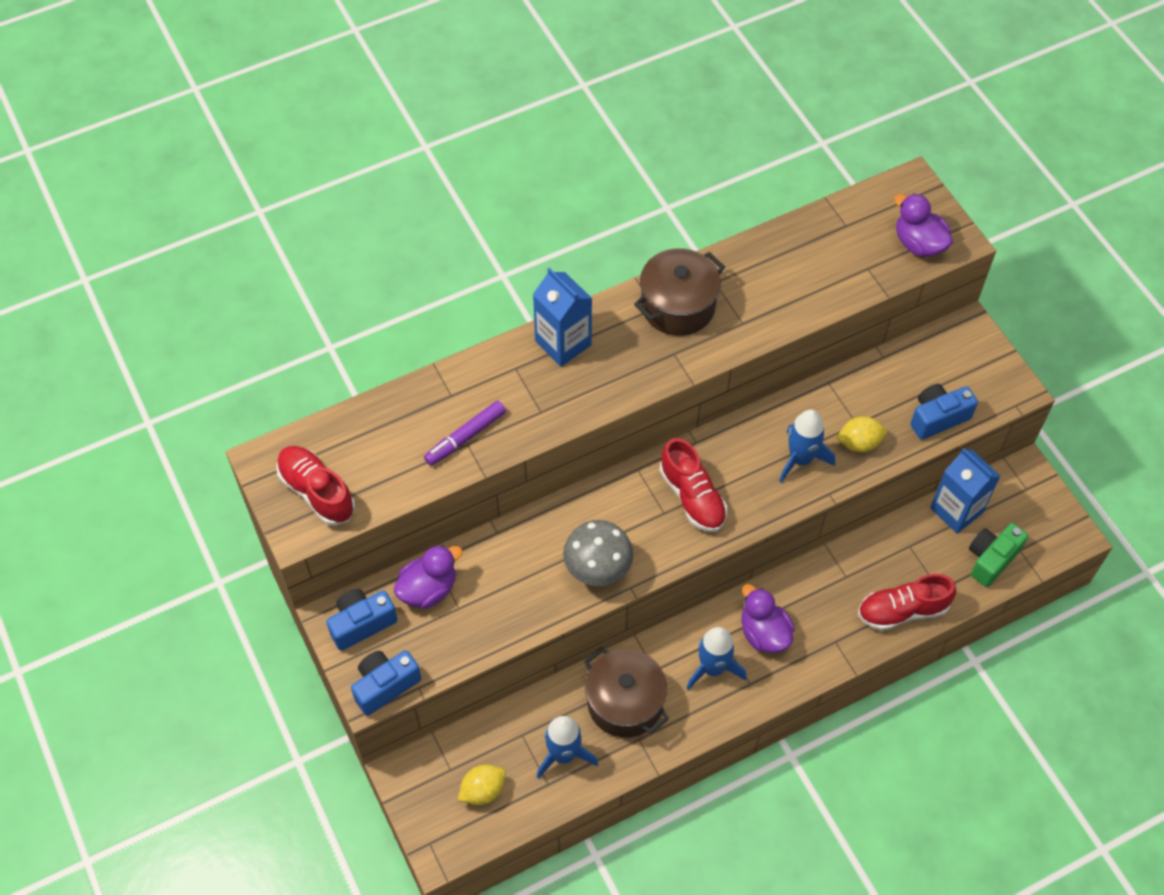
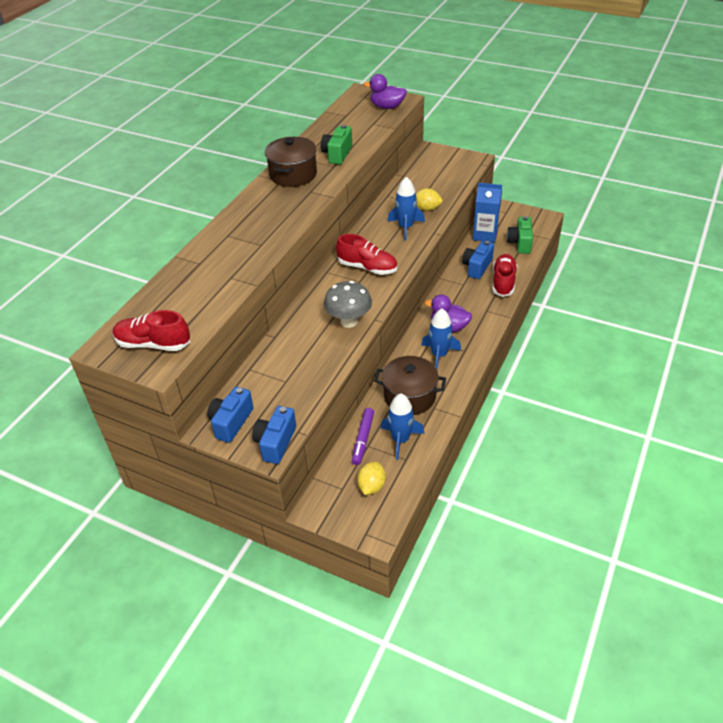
camera: 35 degrees left, 15 degrees down
(428, 589) = (258, 383): purple duck -> none
(465, 437) = (226, 275): purple marker -> purple marker (363, 439)
(563, 343) = (245, 214): blue carton -> none
(766, 302) = (337, 154): none -> green camera
(859, 443) = (426, 208): yellow lemon -> yellow lemon turned 60 degrees clockwise
(902, 610) = (503, 282): red shoe -> red shoe turned 150 degrees clockwise
(937, 418) = (452, 183): blue camera -> blue camera (477, 267)

